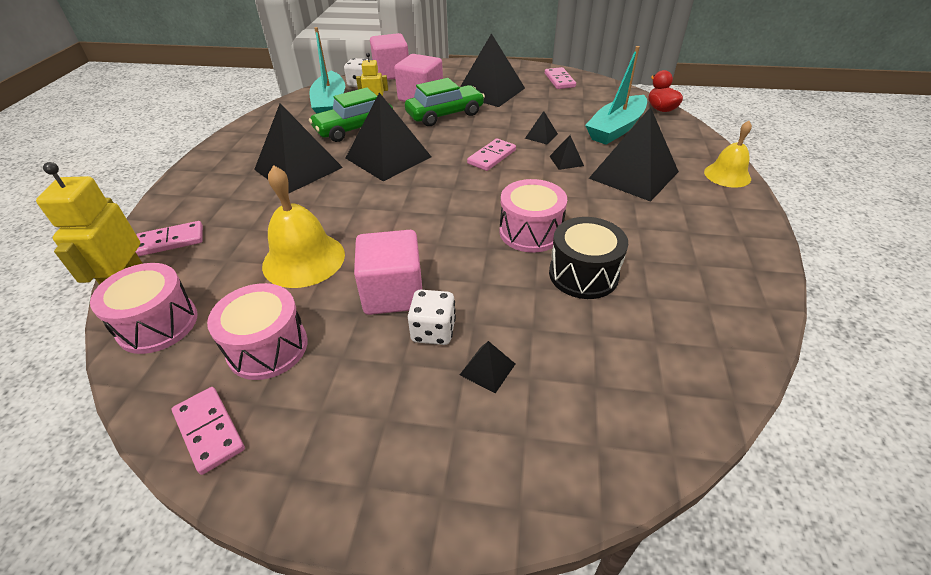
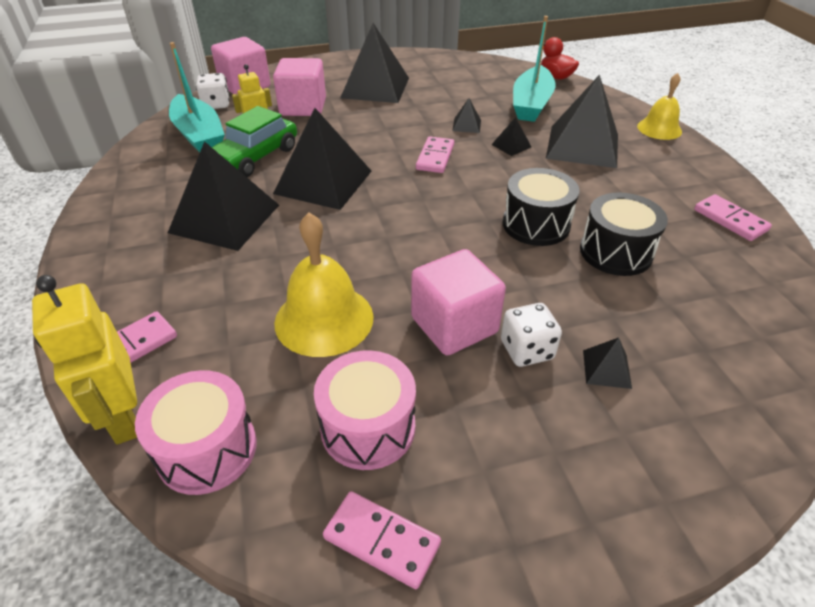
camera: 25 degrees left, 0 degrees up
(445, 114) = (347, 121): green car -> none
(530, 232) = (536, 224): pink drum -> black drum
(559, 80) = (437, 64): pink domino -> pink domino (730, 220)

